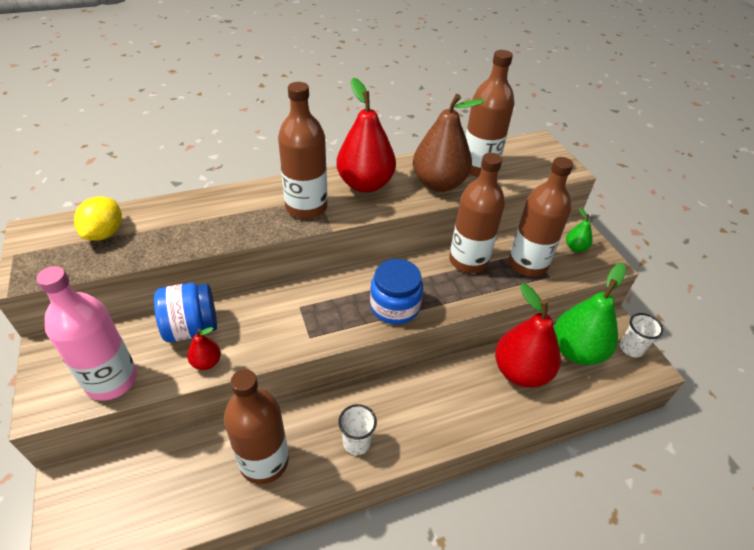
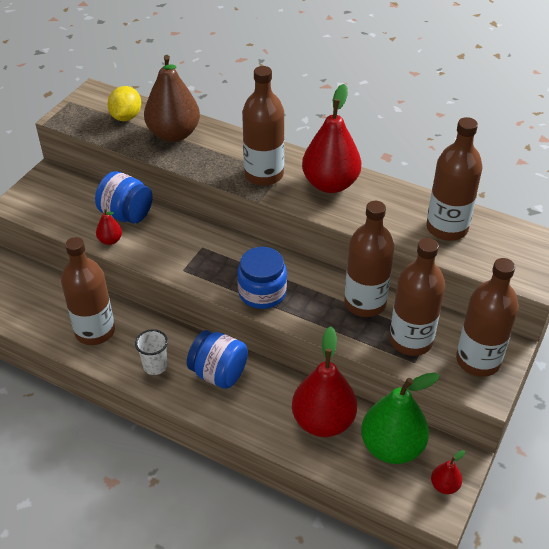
camera: 50 degrees right, 0 degrees up
(105, 233) = (126, 117): yellow lemon -> yellow lemon turned 45 degrees counterclockwise
(111, 380) = (56, 214): pink bottle -> none
(411, 402) = (218, 373): none -> blue jar
(439, 183) = (389, 219): brown pear -> brown pear (174, 134)
(575, 247) = (478, 360): green pear -> brown bottle
(631, 348) = (444, 485): white cup -> red pear

